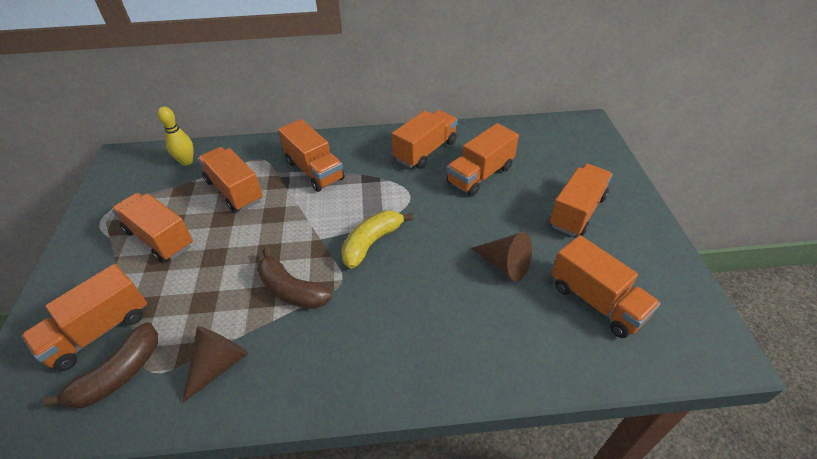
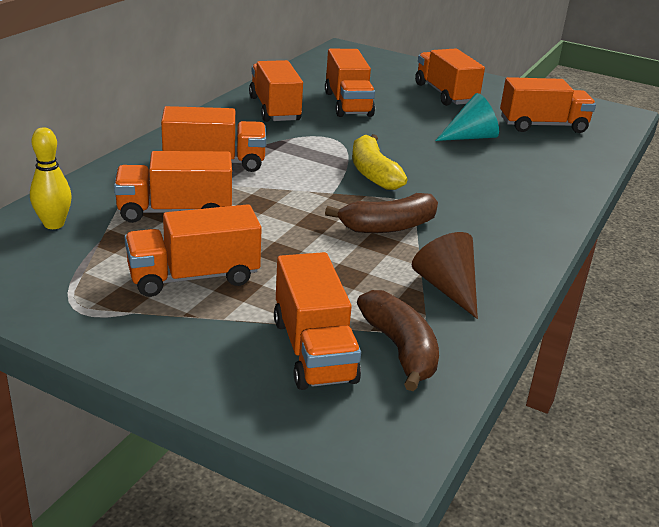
camera: 60 degrees left, 15 degrees down
(505, 265) = (470, 137): brown cone -> turquoise cone

